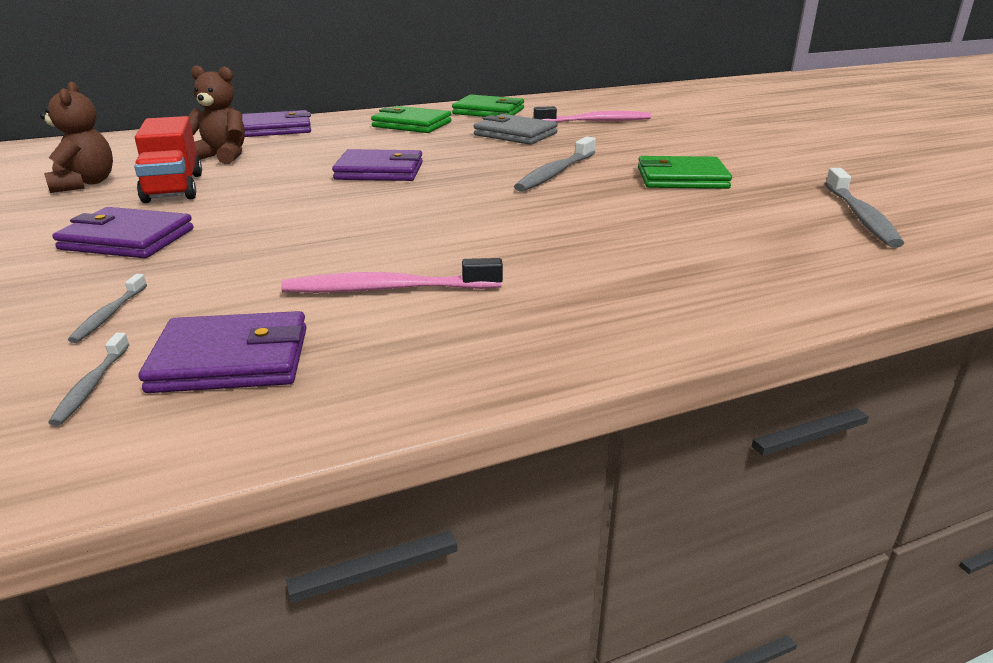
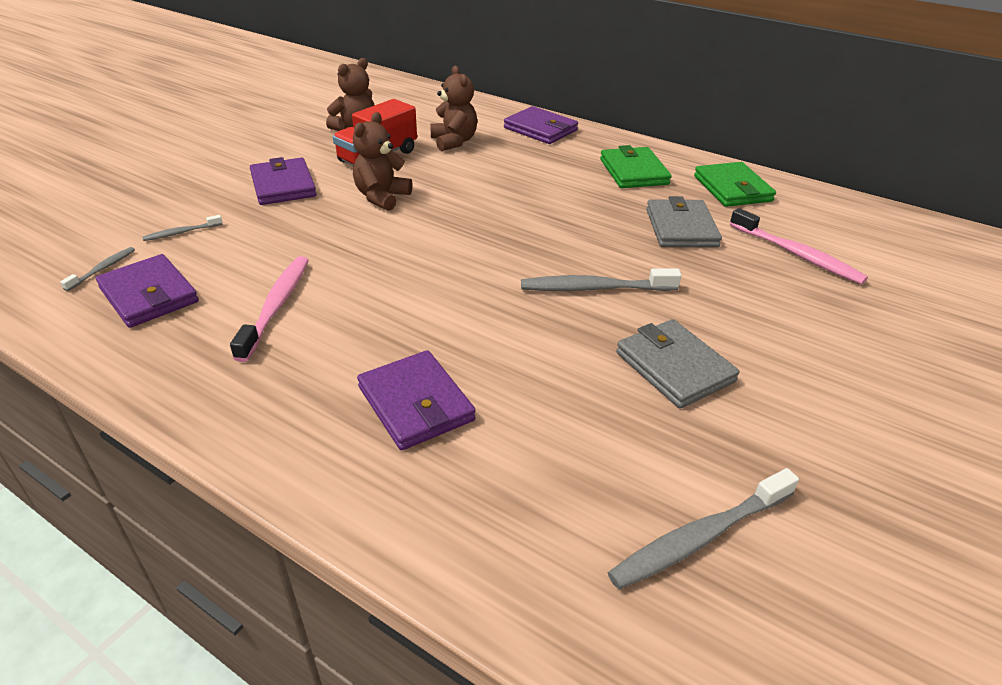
camera: 55 degrees right, 10 degrees up
(92, 385) = (102, 269): grey toothbrush -> grey toothbrush turned 150 degrees clockwise
(263, 203) = (382, 197): none -> brown teddy bear
(379, 171) = (496, 208): purple wallet -> purple wallet (415, 404)
(387, 289) = (276, 306): pink toothbrush -> pink toothbrush turned 45 degrees clockwise
(681, 178) = (674, 367): green wallet -> grey wallet

